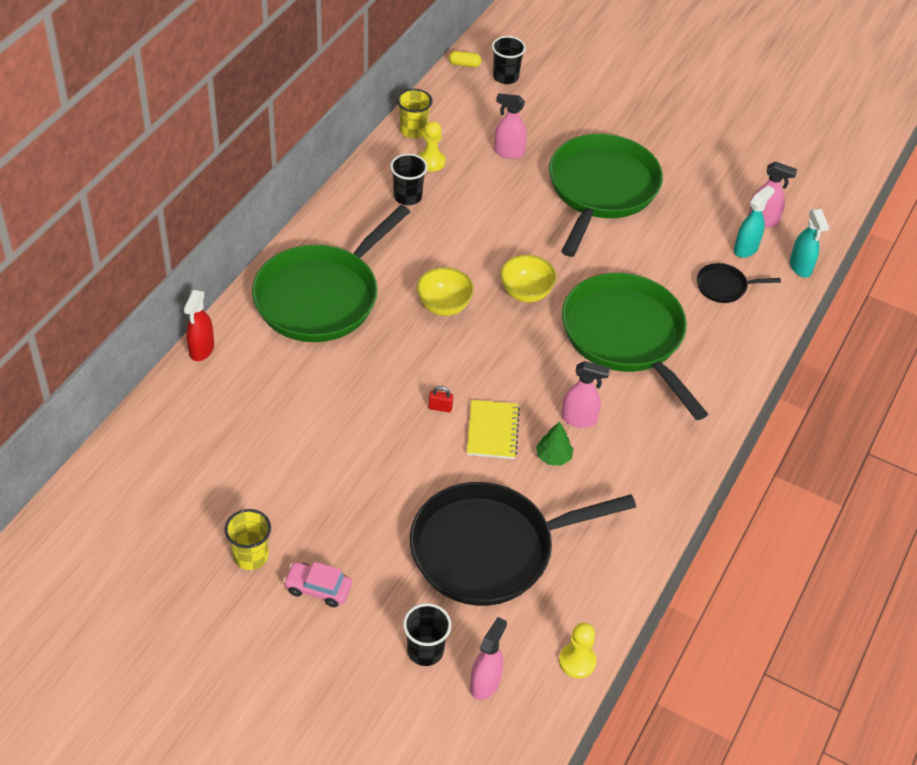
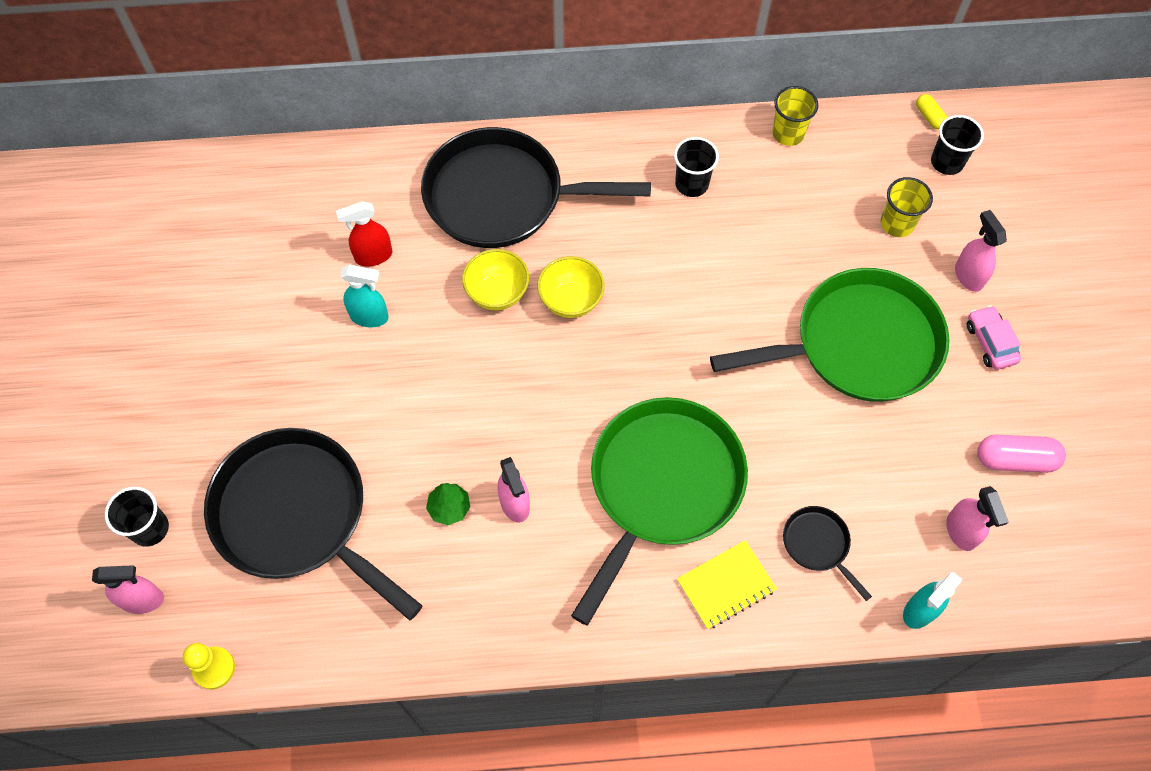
camera: 60 degrees right, 15 degrees up
(201, 350) = (368, 150): red spray bottle -> red spray bottle (373, 256)
(250, 556) = (168, 330): yellow cup -> yellow cup (897, 224)
(318, 588) = (166, 402): pink car -> pink car (990, 342)
(321, 297) = (501, 197): green pan -> black pan
(431, 162) = (758, 174): yellow pawn -> none
(440, 407) = (439, 374): red padlock -> none
(492, 431) = (443, 435): yellow notebook -> yellow notebook (726, 585)
(508, 152) = (835, 230): pink spray bottle -> pink spray bottle (968, 276)
(526, 293) = (647, 360): yellow bowl -> yellow bowl (497, 293)
(734, 171) = (1015, 459): none -> pink capsule
(746, 249) = (897, 537): turquoise spray bottle -> turquoise spray bottle (370, 317)

